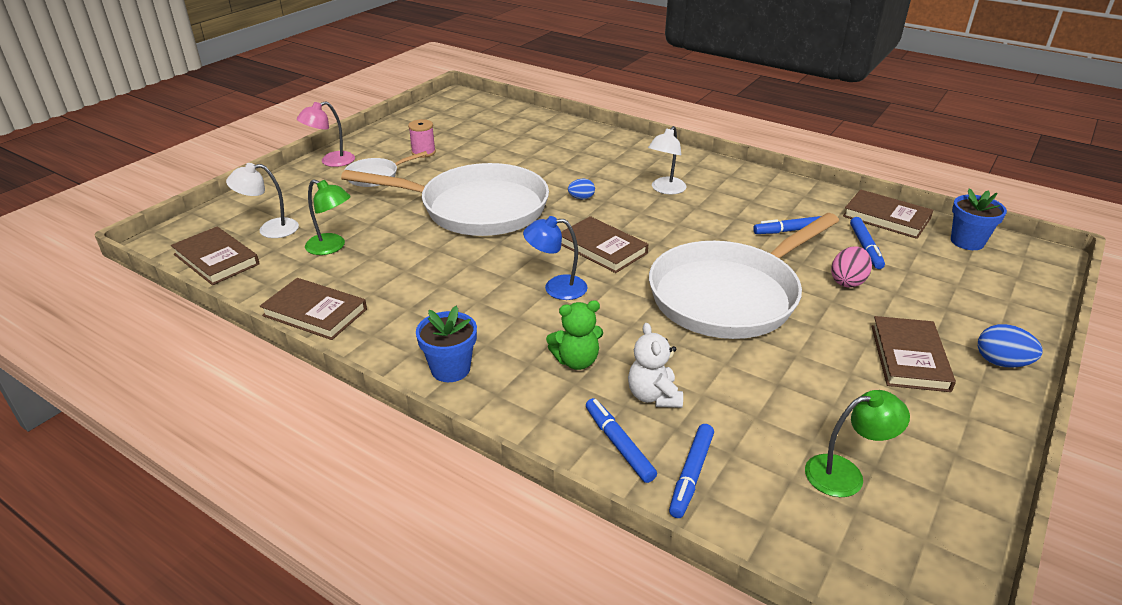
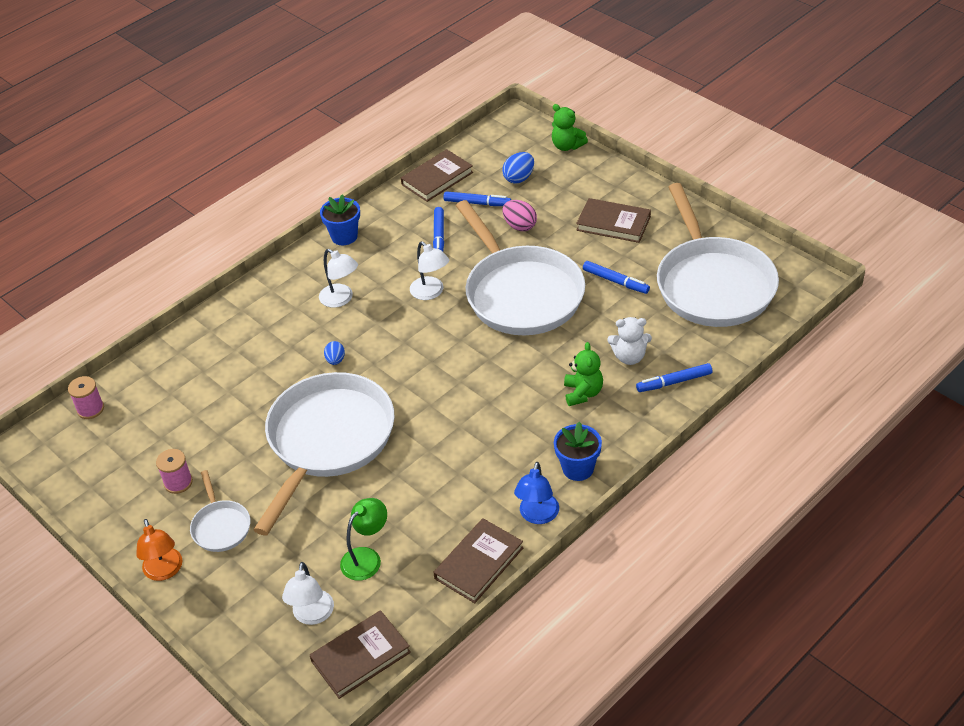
camera: 75 degrees left, 10 degrees up
(331, 161) = (164, 571): pink lamp -> orange lamp
(498, 110) = (90, 409): none -> pink spool
(556, 288) = (483, 394): blue lamp -> blue lamp (537, 516)
(602, 248) = (430, 357): brown book -> none
(691, 475) = (705, 352): blue marker -> blue marker (615, 281)
(700, 236) = (431, 293): none -> white lamp
(845, 474) = (713, 284): green lamp -> white pan
(967, 242) = (485, 149): blue flower pot -> blue flower pot (344, 236)
(1001, 362) = (626, 185): blue egg -> blue egg (519, 178)
(1034, 302) = (567, 146): none -> green teddy bear

